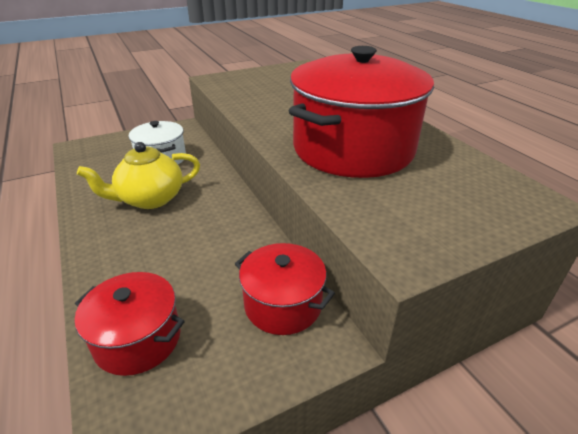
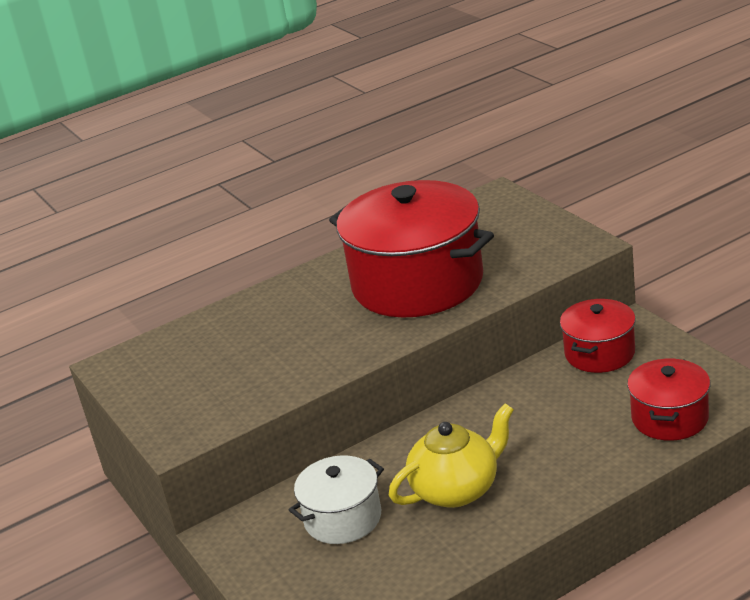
camera: 90 degrees left, 5 degrees down
(150, 199) = (457, 489): yellow teapot -> yellow teapot turned 90 degrees counterclockwise

